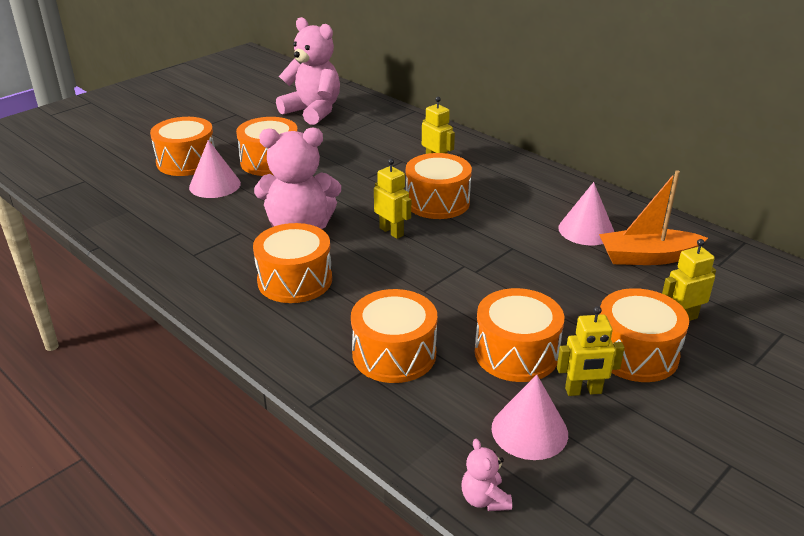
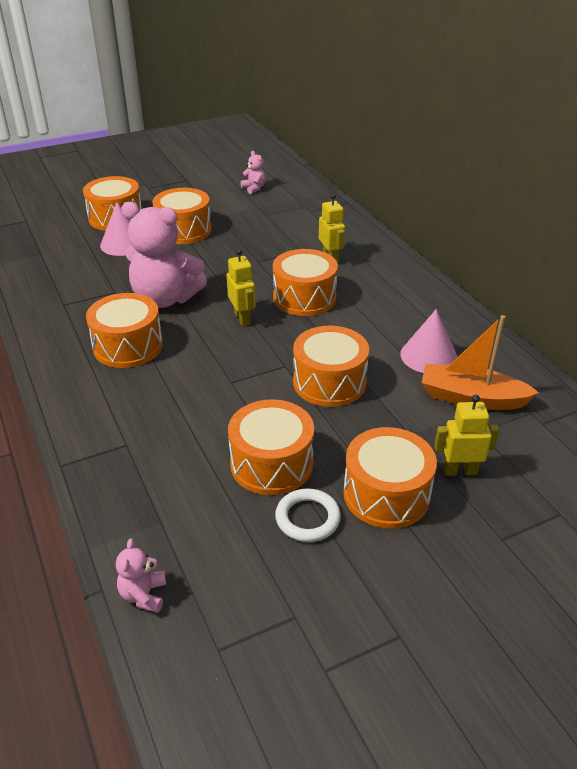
camera: 20 degrees right, 5 degrees up
(313, 111) = (254, 188): pink teddy bear -> pink teddy bear, size x0.42
(394, 354) = (163, 436): orange drum -> orange drum (329, 382)
(529, 431) = (230, 542): pink cone -> none
(583, 391) = (307, 518): yellow robot -> white ring

